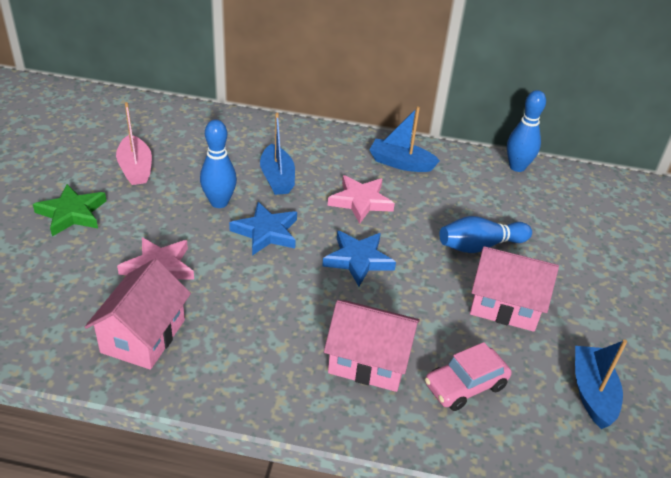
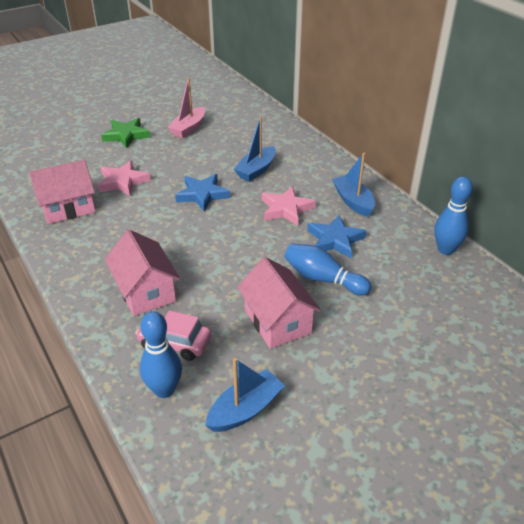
camera: 50 degrees right, 0 degrees up
(219, 202) = (203, 166): blue bowling pin -> blue bowling pin (164, 390)
(358, 260) = (229, 239): blue star -> blue star (335, 240)

